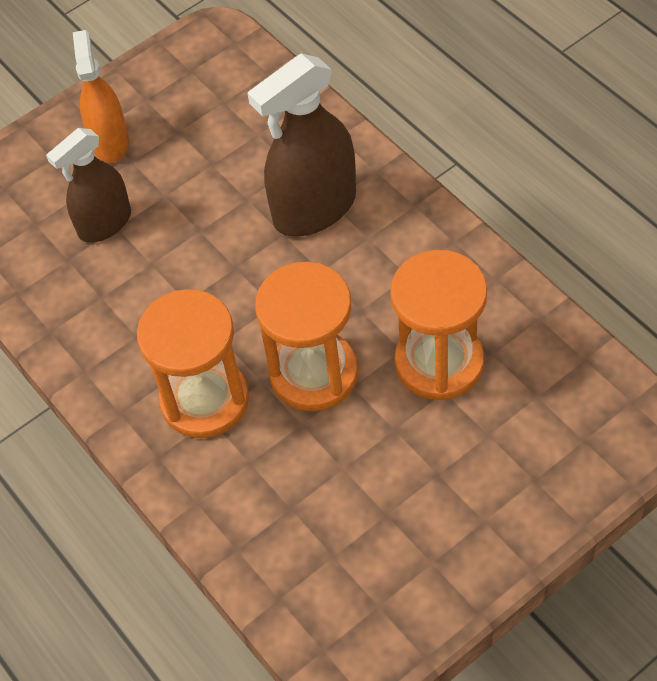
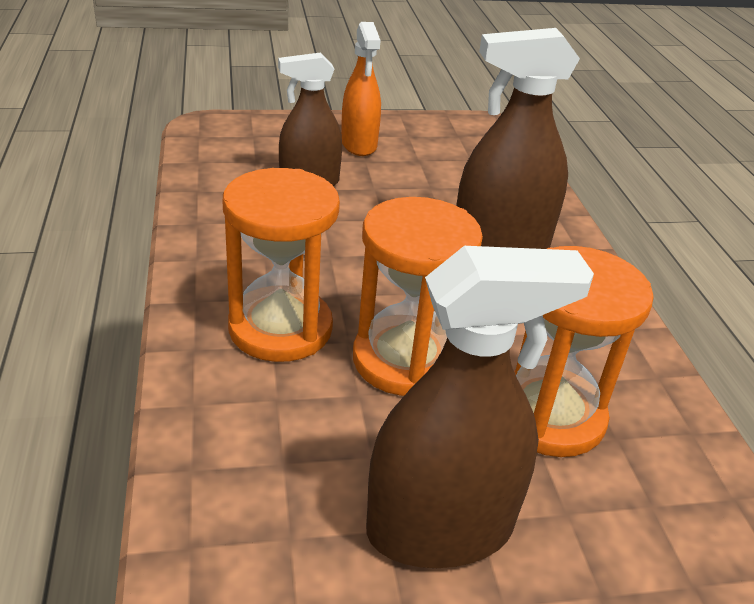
camera: 20 degrees right, 20 degrees down
(110, 142) = (359, 144): orange spray bottle -> orange spray bottle turned 150 degrees clockwise
(418, 494) = (440, 529): none -> brown spray bottle

